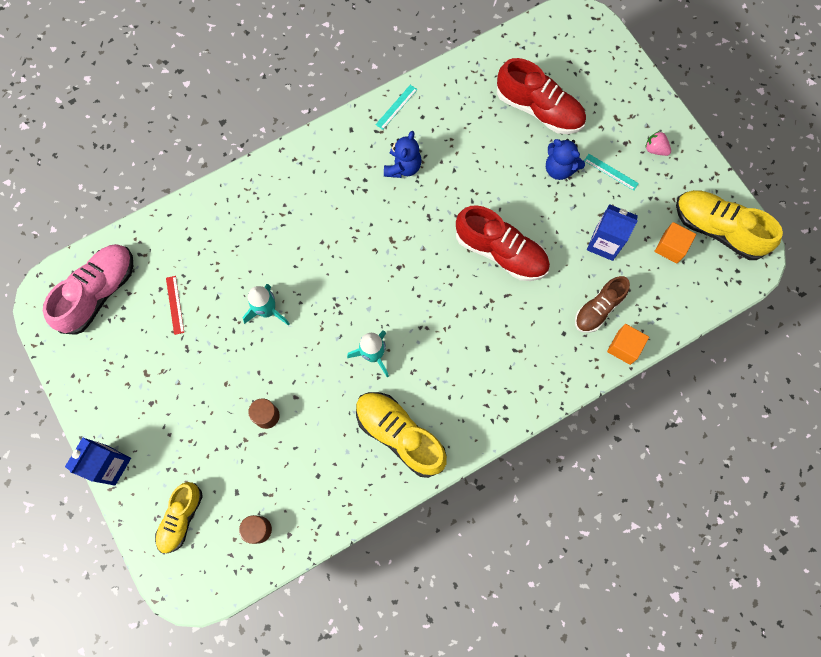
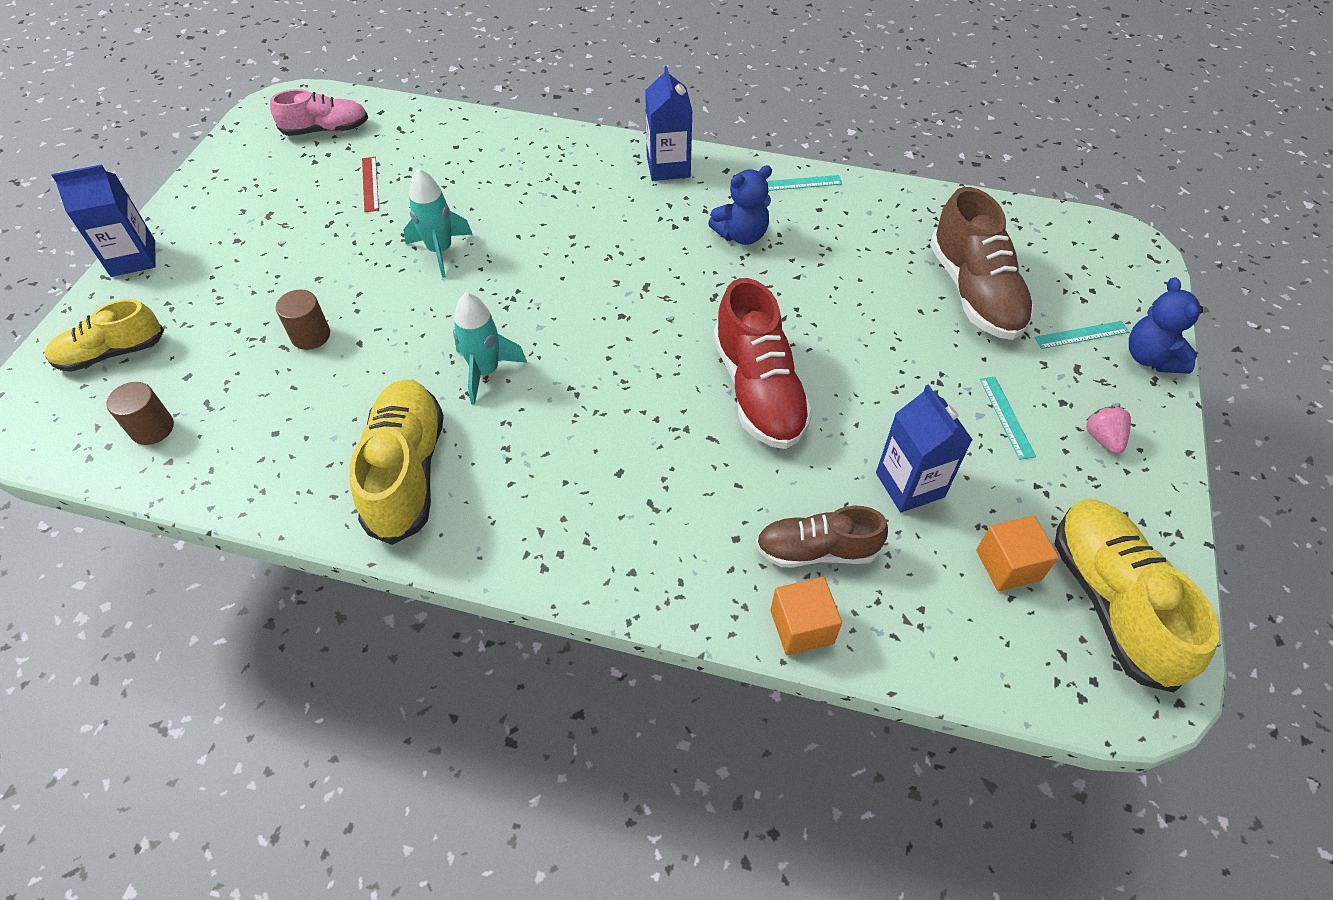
camera: 45 degrees right, 20 degrees down
(99, 293) = (326, 130): pink shoe -> pink shoe, size x0.64
(175, 305) = (370, 184): red ruler -> red ruler turned 45 degrees counterclockwise
(319, 153) = (668, 167): none -> blue carton
(539, 109) = (974, 292): red shoe -> brown shoe
(559, 168) = (936, 365): blue teddy bear -> blue teddy bear (1151, 357)
(603, 96) = (1081, 335): none -> turquoise ruler

